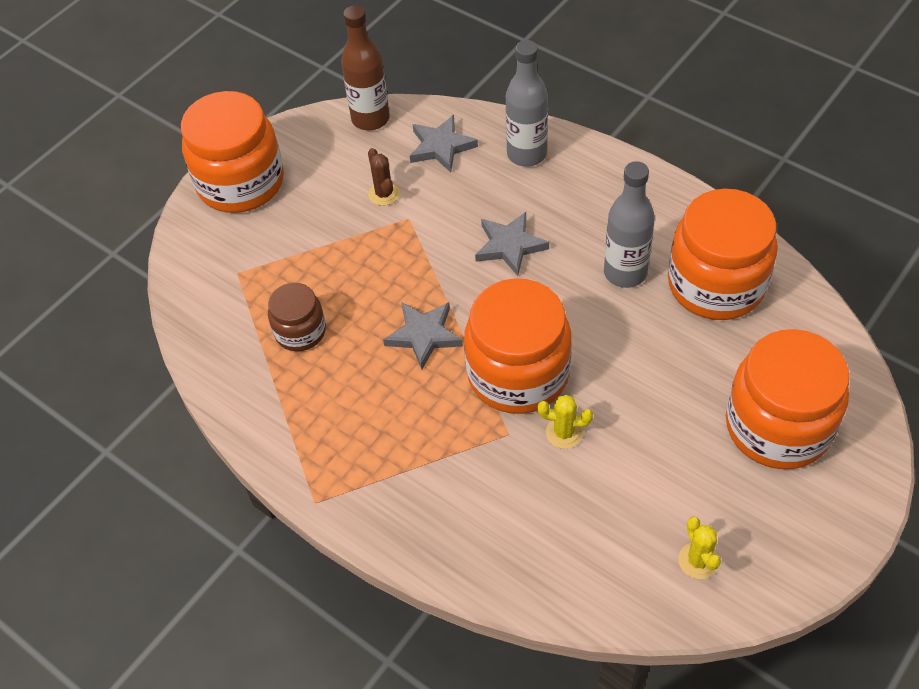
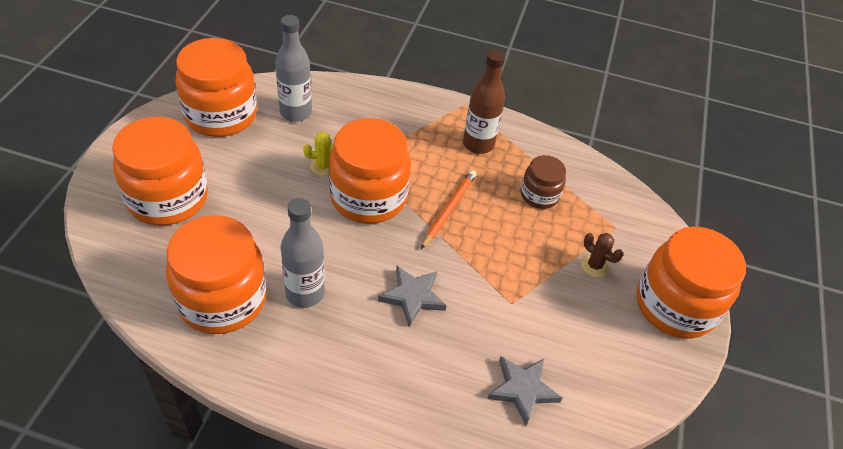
camera: 150 degrees right, 5 degrees down
(370, 119) = (610, 407): brown bottle -> brown bottle (478, 144)
(384, 194) = (546, 323): brown cactus -> brown cactus (594, 265)
(424, 335) = (449, 210): grey star -> orange pencil
(526, 154) = (434, 401): grey bottle -> grey bottle (295, 112)
(698, 561) = (221, 115): yellow cactus -> orange jar

